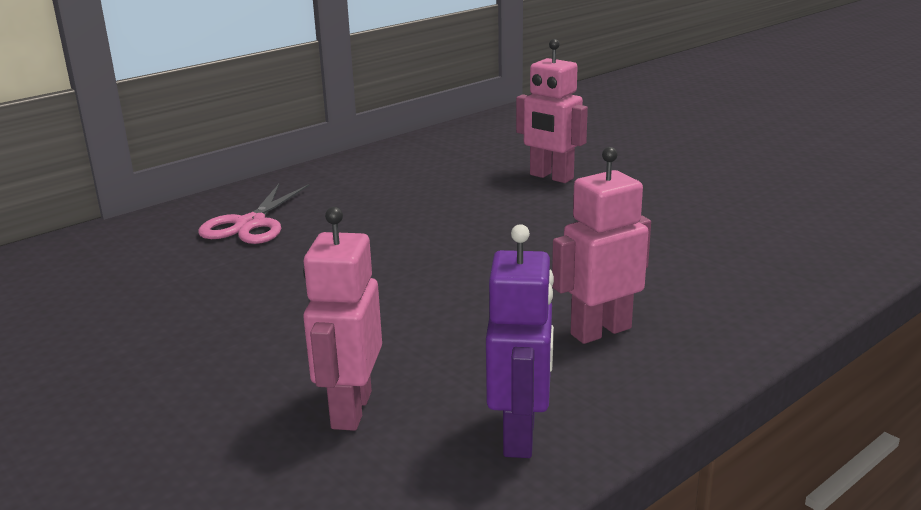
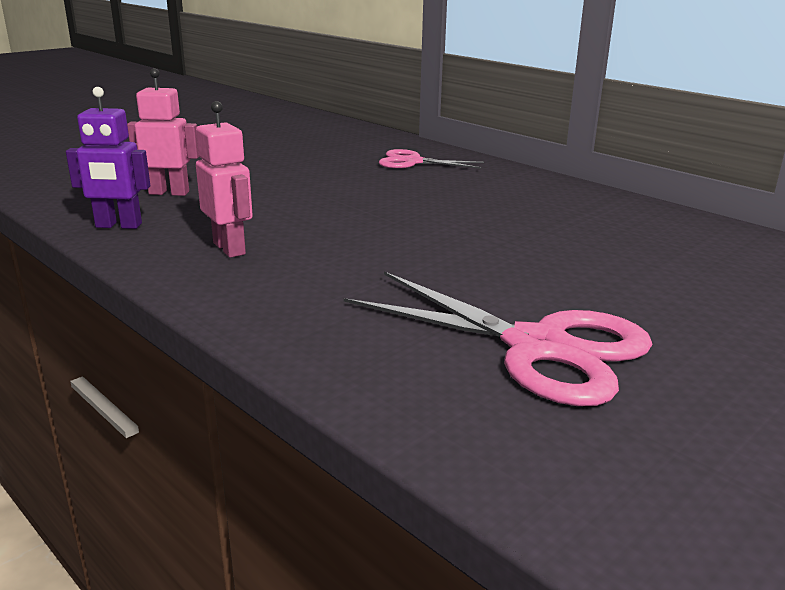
camera: 85 degrees right, 0 degrees up
(551, 177) = (539, 241): pink robot -> none
(772, 192) = (537, 347): none -> pink scissors

